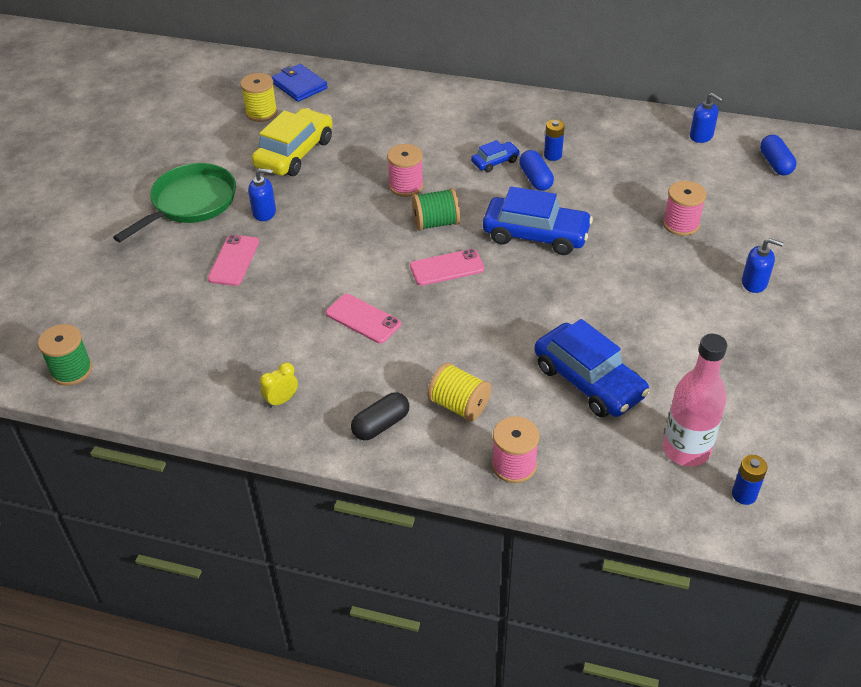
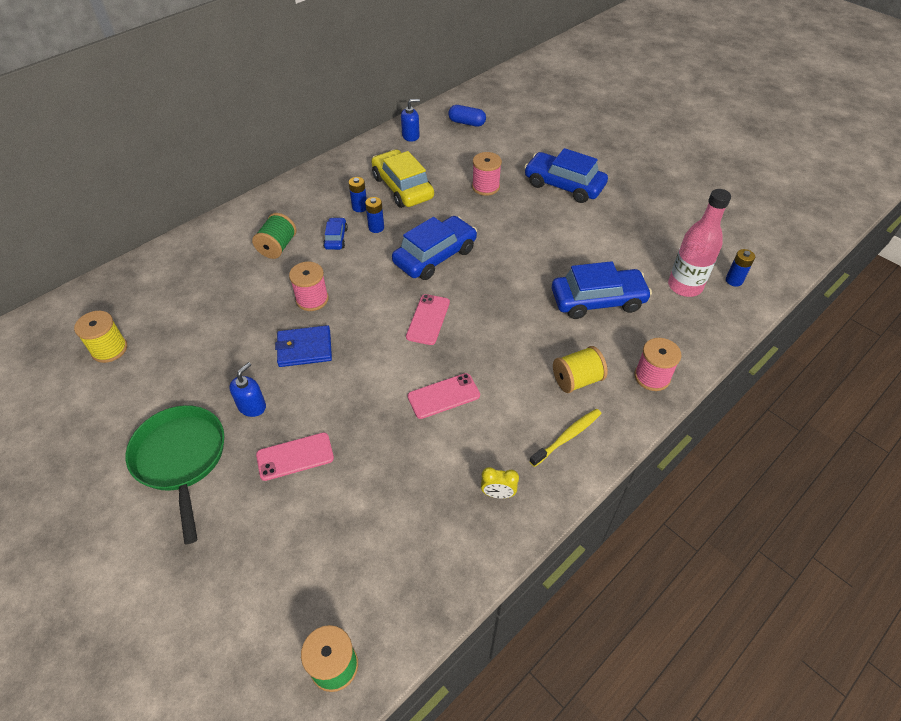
camera: 60 degrees left, 5 degrees up
(234, 260) = (295, 456): pink phone -> pink phone turned 60 degrees counterclockwise
(281, 400) = (498, 494): yellow clock -> yellow clock turned 75 degrees counterclockwise
(294, 153) = (194, 350): yellow car -> yellow car (402, 188)
(299, 85) = (103, 307): blue wallet -> blue wallet (304, 348)
(381, 425) = (567, 437): black capsule -> yellow toothbrush
(436, 223) = (372, 302): green spool -> green spool (277, 247)
(535, 179) = (376, 228): blue capsule -> blue battery
(754, 283) = (564, 185): blue soap dispenser -> blue car

